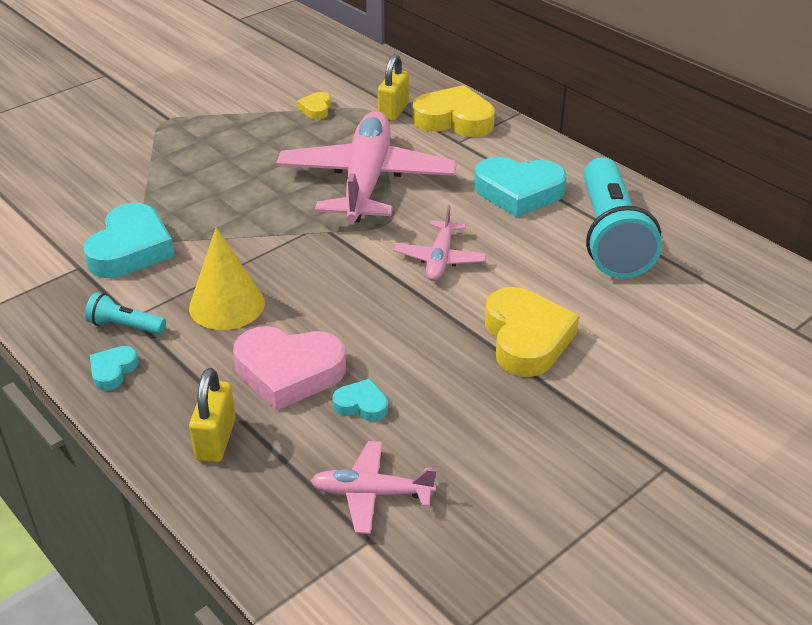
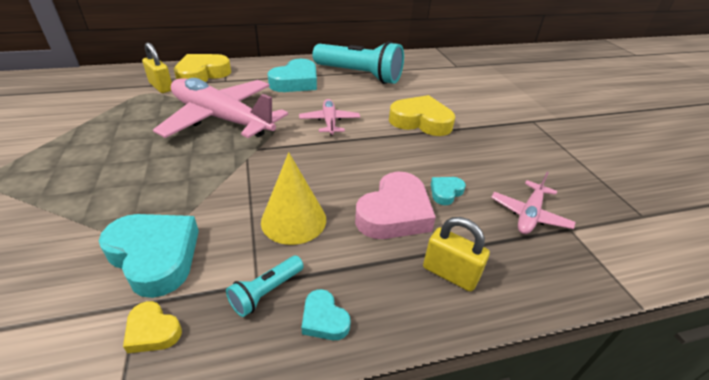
camera: 65 degrees left, 0 degrees up
(316, 109) = (108, 109): yellow heart -> yellow heart (152, 331)
(440, 259) = (329, 122): pink plane -> pink plane turned 135 degrees counterclockwise

